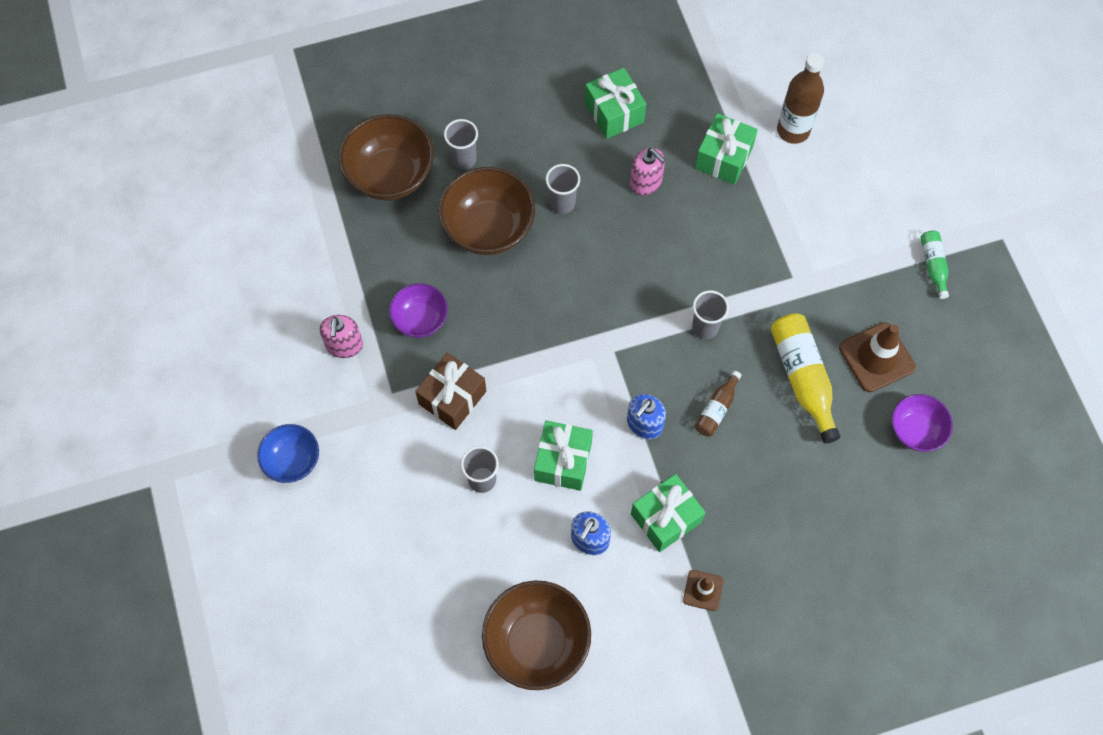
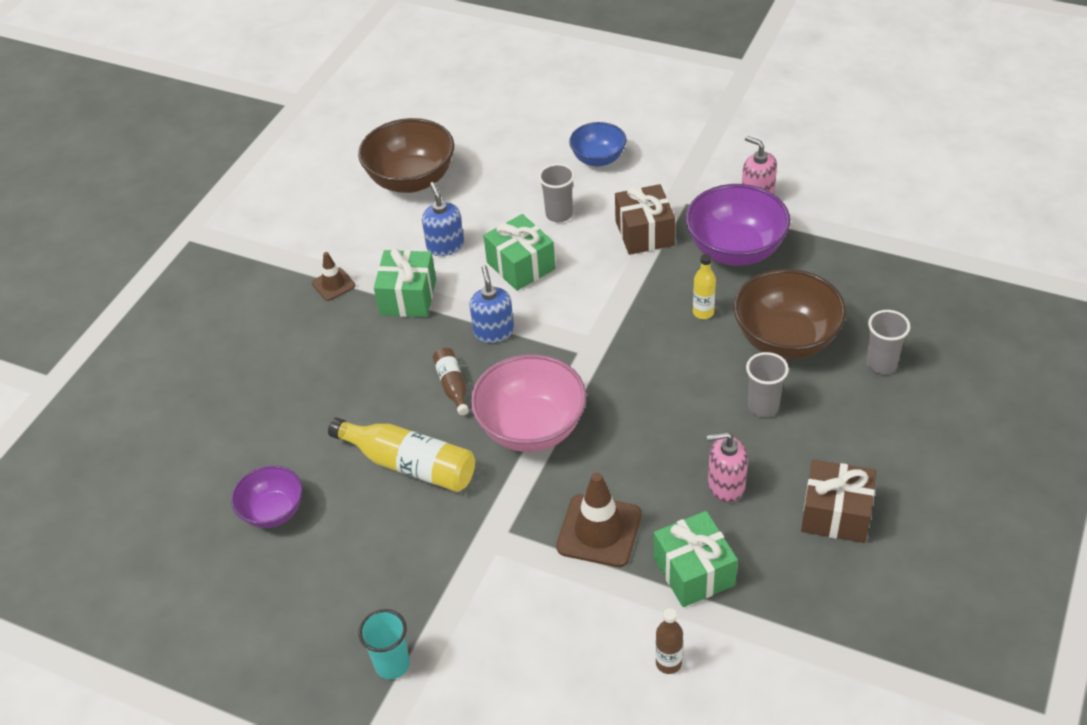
camera: 135 degrees right, 20 degrees down
(292, 461) = (686, 129): blue bowl -> blue bowl (598, 159)
(390, 175) = (908, 305): brown bowl -> none
(420, 320) = (735, 250): purple bowl -> purple bowl, size x1.66
(505, 297) = (703, 312): none -> yellow bottle
(614, 112) = (836, 514): green gift -> brown gift
(705, 327) = (531, 428): grey cup -> pink bowl
(793, 130) = (668, 663): brown bottle -> brown bottle, size x0.55
(876, 357) = (363, 536): brown traffic cone -> brown traffic cone (599, 531)
(933, 265) = (392, 664): green bottle -> turquoise cup

